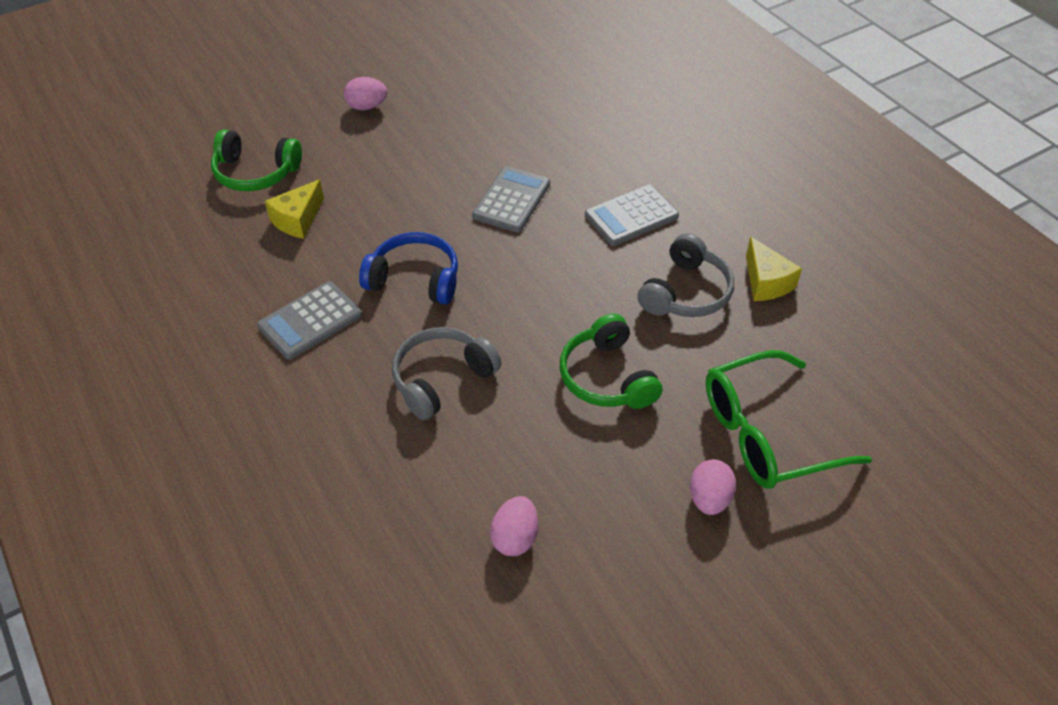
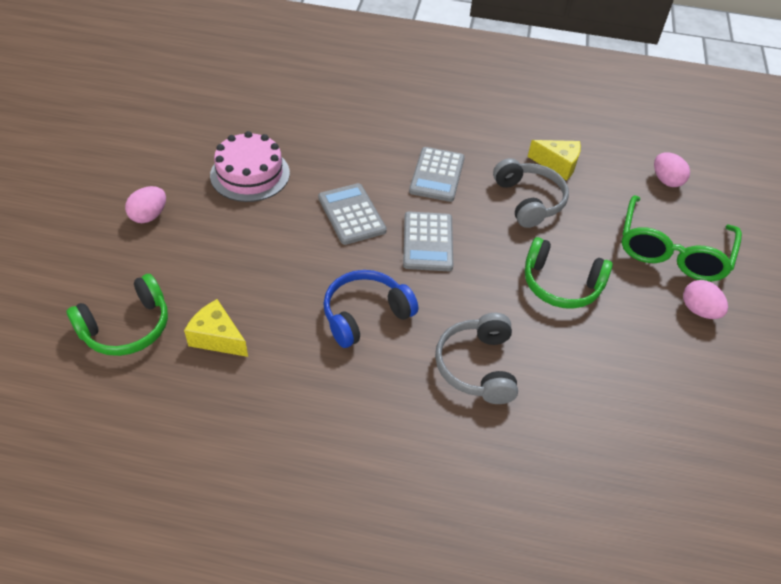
camera: 50 degrees left, 0 degrees up
(297, 220) = (217, 338): yellow cheese -> yellow cheese turned 135 degrees clockwise
(310, 321) = (336, 403): grey calculator -> grey calculator (428, 242)
(477, 120) = (250, 174): none -> pink cake
(515, 538) = (652, 424): pink egg -> pink egg (666, 180)

